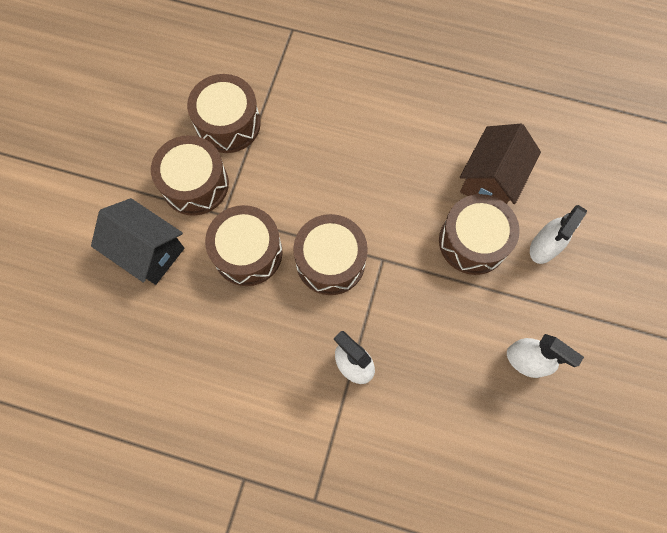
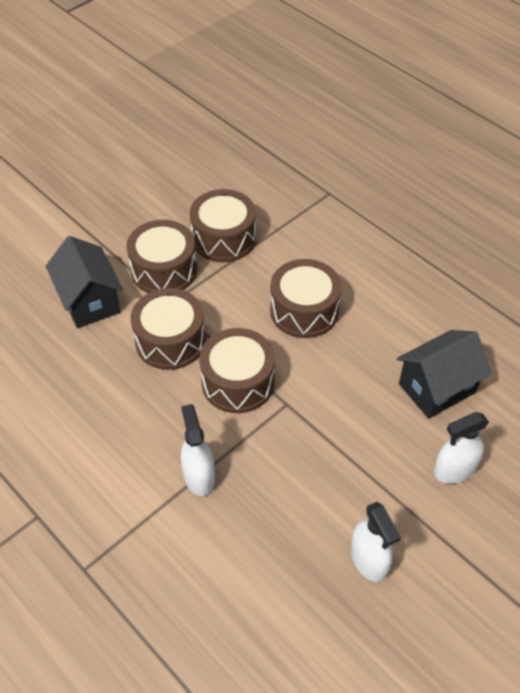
camera: 30 degrees right, 20 degrees down
(473, 241) = (384, 431): brown drum -> brown drum (304, 311)
(491, 180) = (437, 388): brown house -> black house

